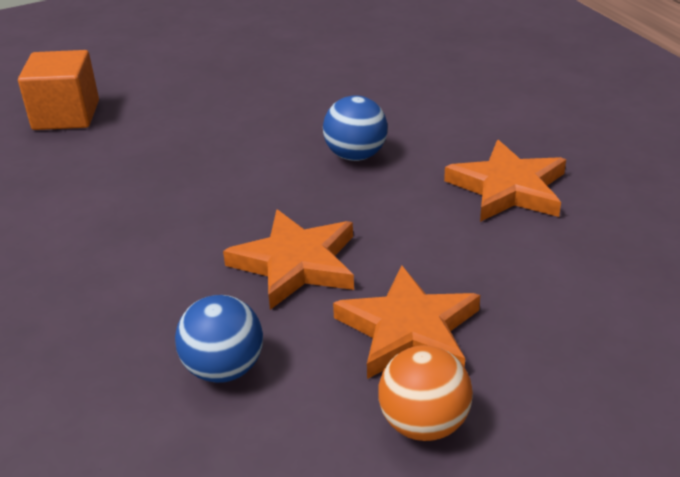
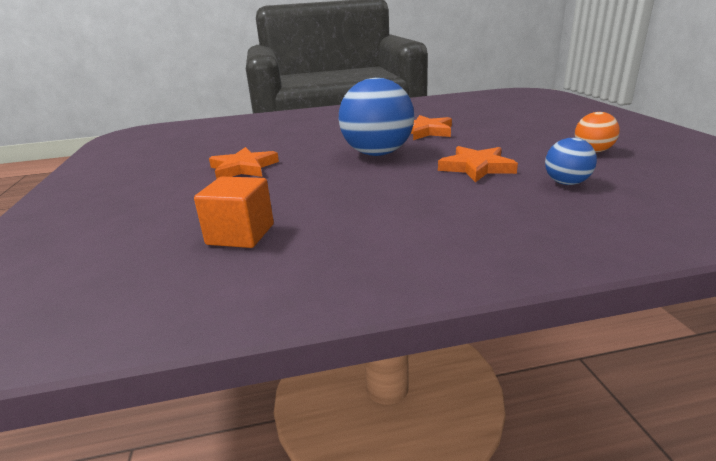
camera: 75 degrees left, 10 degrees down
(355, 155) = (377, 153): blue ball -> blue ball, size x1.99
(408, 330) = (531, 150): orange star -> orange star (243, 168)

